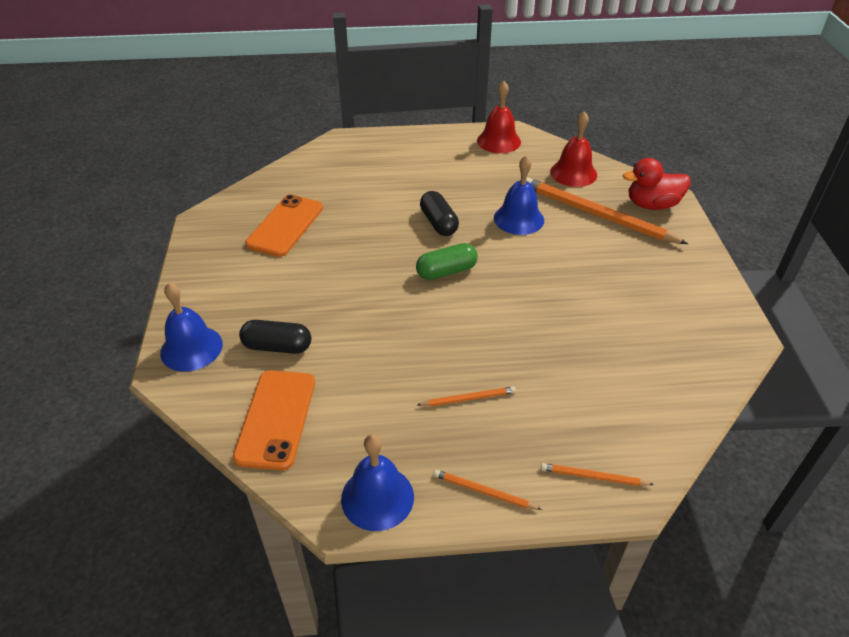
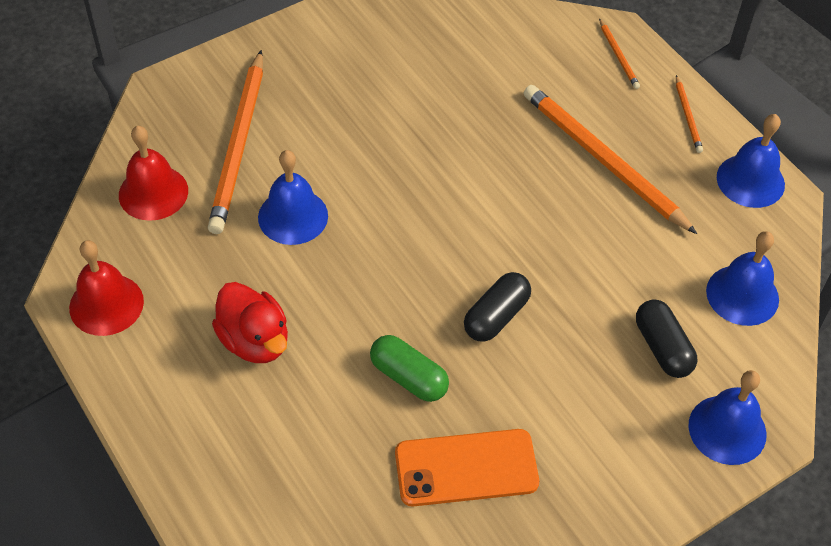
camera: 120 degrees left, 10 degrees up
(276, 419) = (742, 295): orange phone -> blue bell
(438, 223) = (351, 294): black capsule -> black capsule (496, 316)
(446, 271) = (439, 249): green capsule -> green capsule (409, 377)
(468, 398) = (603, 161): orange pencil -> orange pencil, size x2.27
(652, 205) = (188, 100): red duck -> red duck (255, 341)

